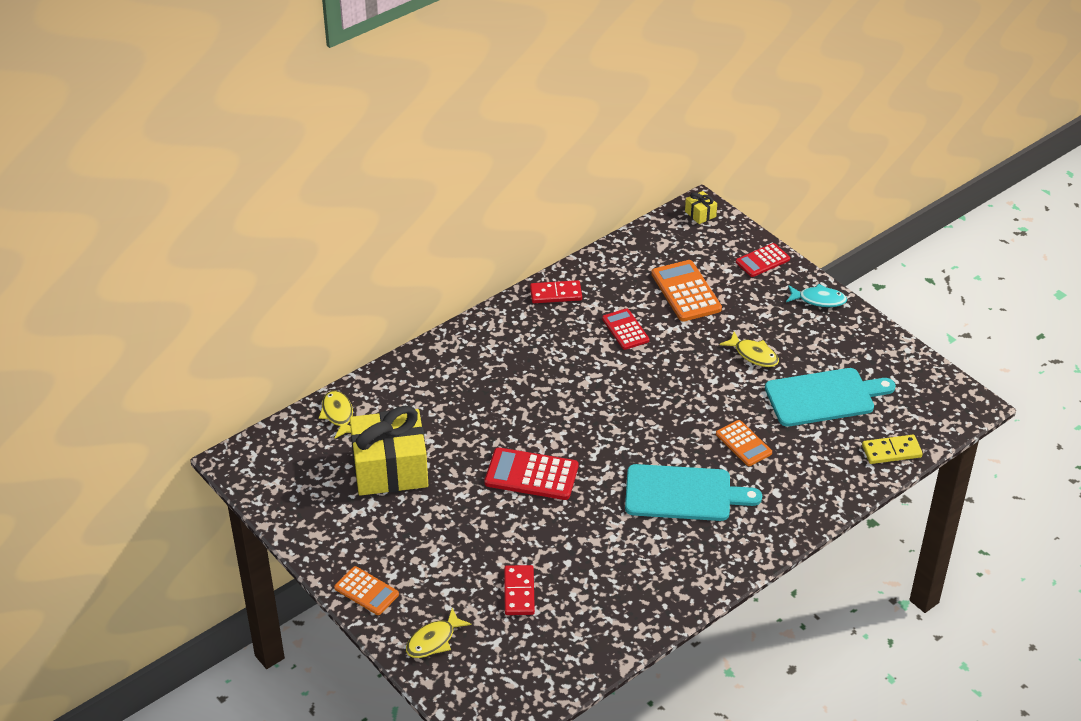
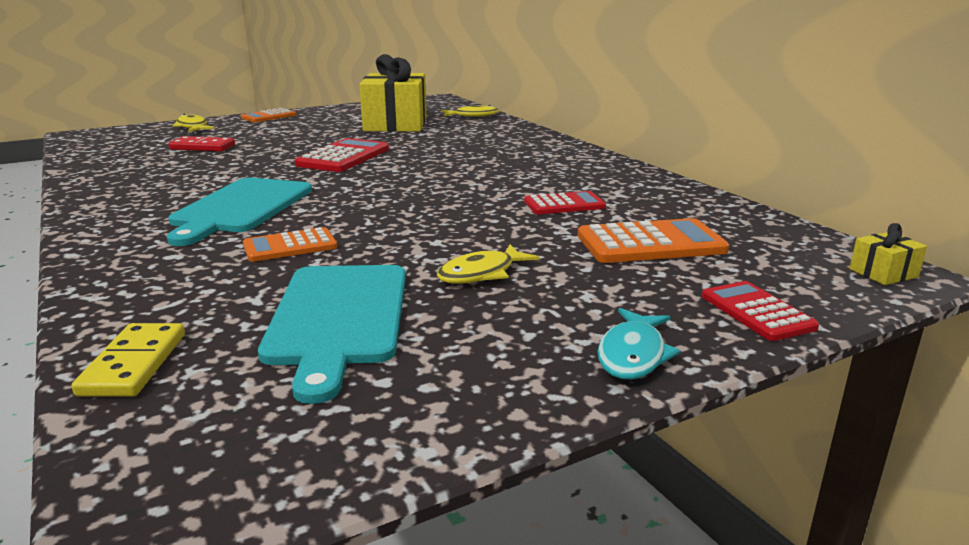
camera: 100 degrees right, 20 degrees down
(556, 294) = (639, 180): red domino -> none

